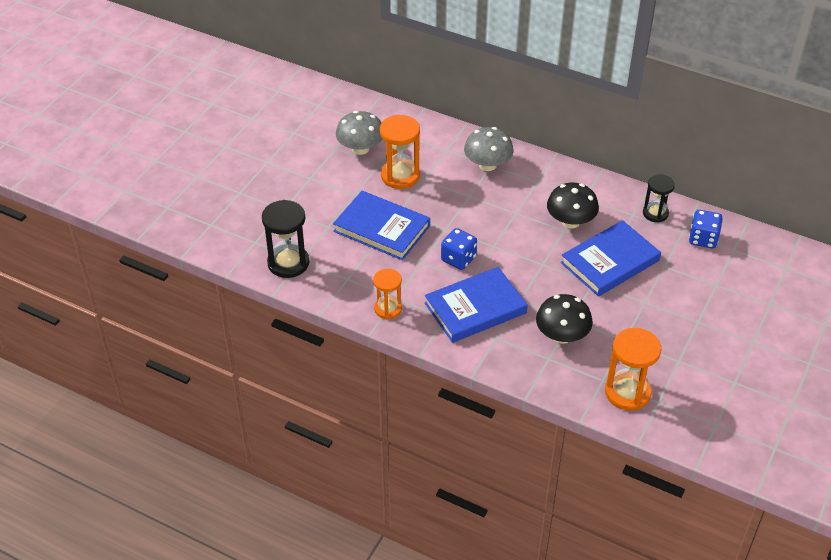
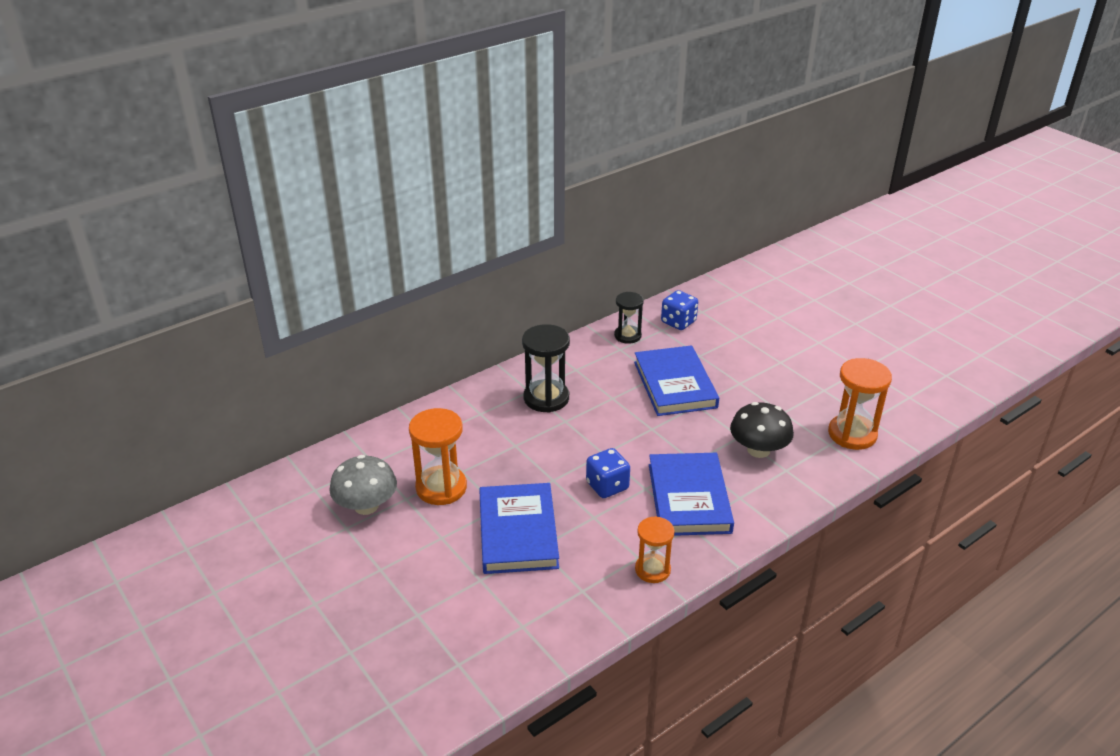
camera: 65 degrees left, 10 degrees down
(288, 263) = (520, 640): black hourglass -> black hourglass (546, 398)
(382, 228) = (518, 532): blue book -> blue book turned 60 degrees counterclockwise
(487, 165) = (477, 415): grey mushroom -> none
(570, 221) = (603, 389): black mushroom -> none

